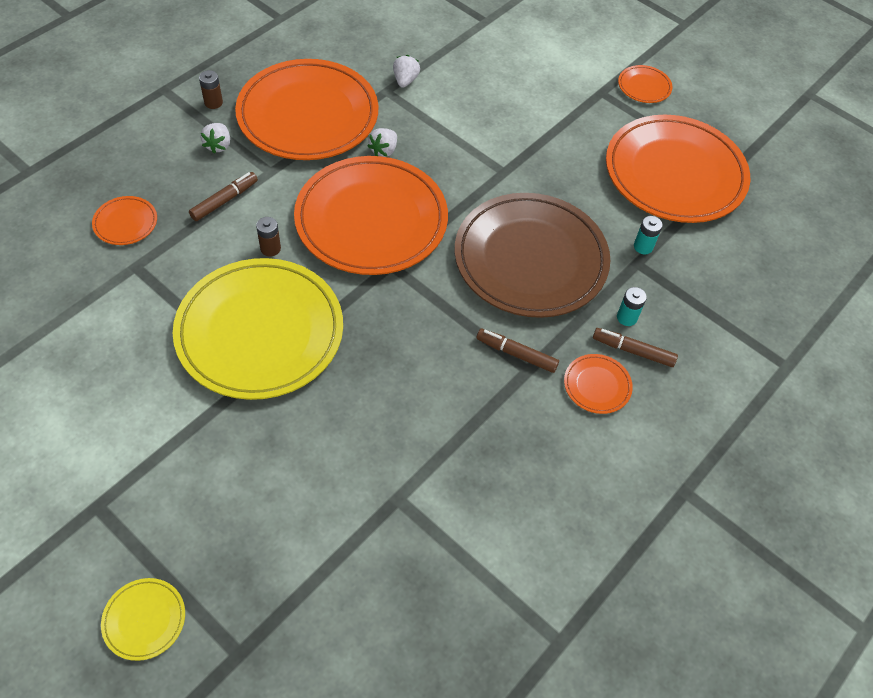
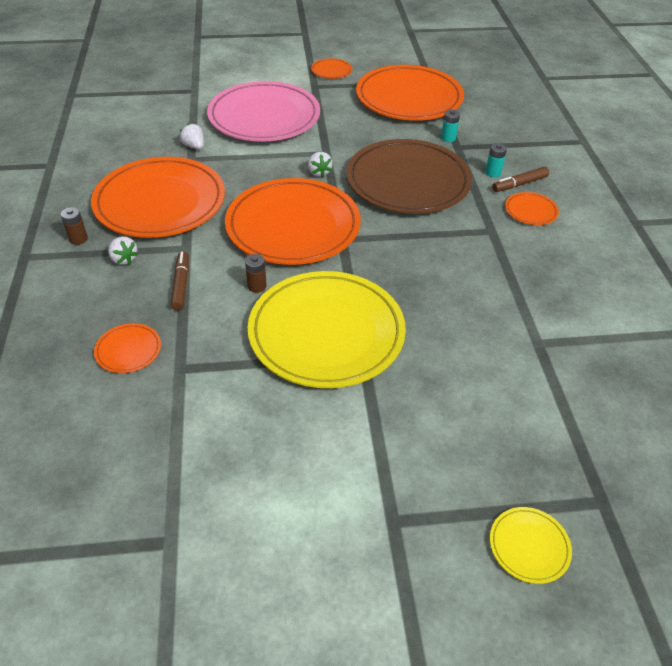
camera: 45 degrees left, 10 degrees down
(384, 151) = (241, 188): white strawberry -> white strawberry (319, 172)
(505, 93) = (264, 117): none -> pink plate
(516, 354) = (474, 228): brown marker -> none

